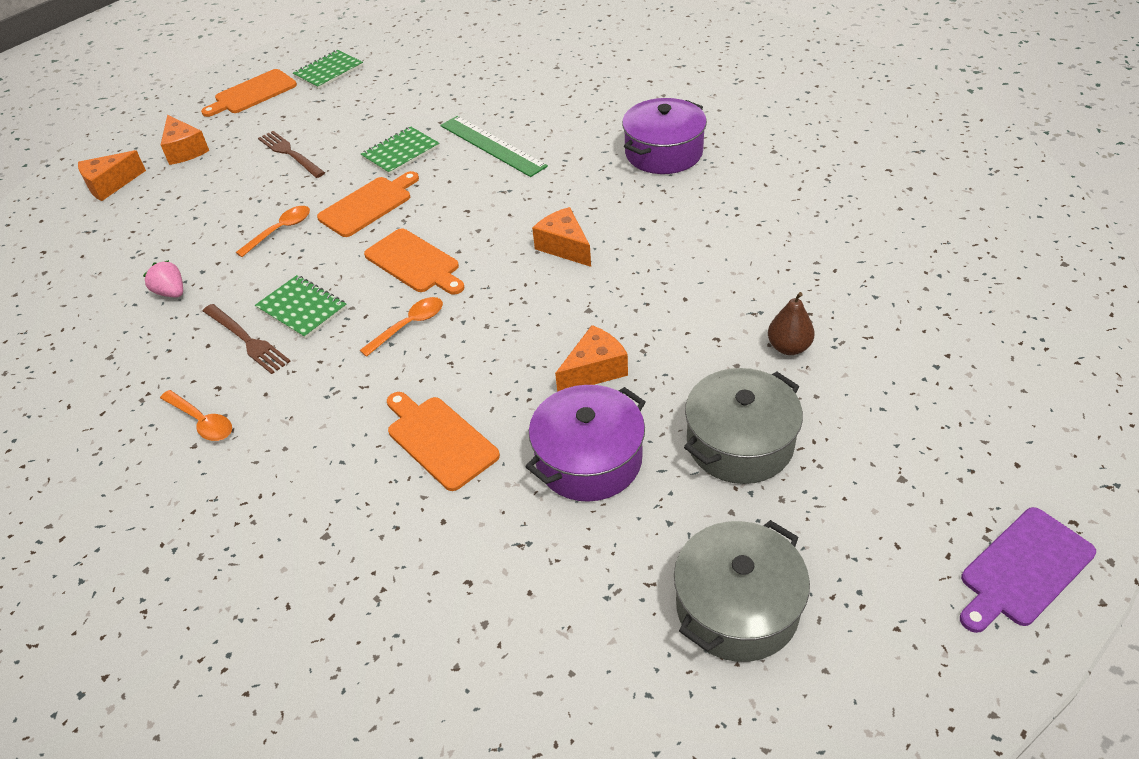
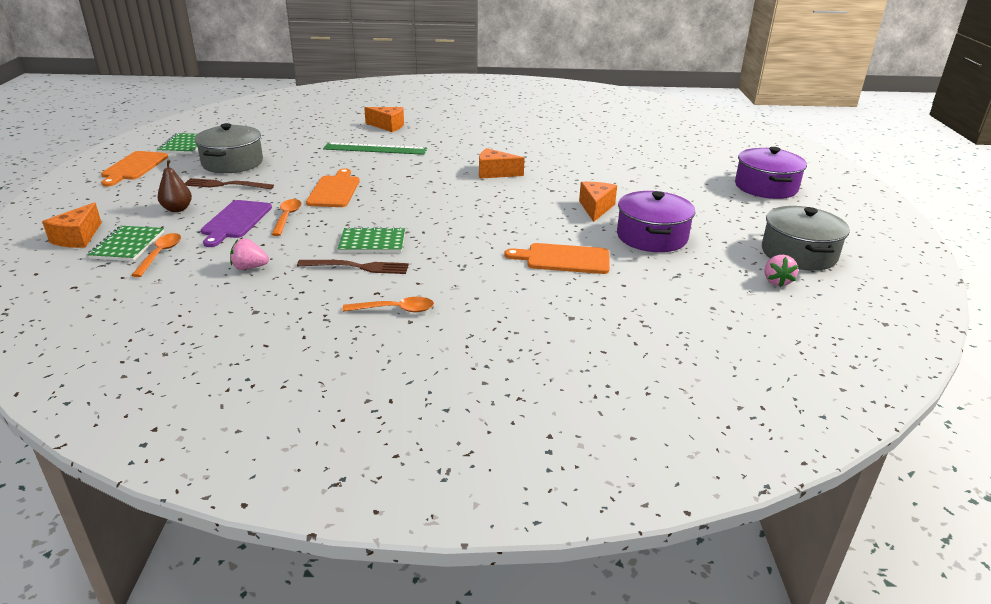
camera: 45 degrees left, 15 degrees down
(185, 150) = (122, 205): orange cheese -> orange cheese (388, 126)
(401, 152) = (315, 165): green notebook -> green notebook (128, 245)
(409, 326) = (460, 226): orange spoon -> orange spoon (160, 254)
(415, 262) = (414, 203): orange cutting board -> none
(626, 635) = (776, 281): none -> pink strawberry
(663, 152) = (485, 129): purple pot -> purple pot (766, 187)
(740, 443) = (704, 207): grey pot -> grey pot (232, 163)
(788, 347) = (667, 173): brown pear -> brown pear (177, 209)
(1024, 570) = (864, 202): purple cutting board -> purple cutting board (235, 221)

